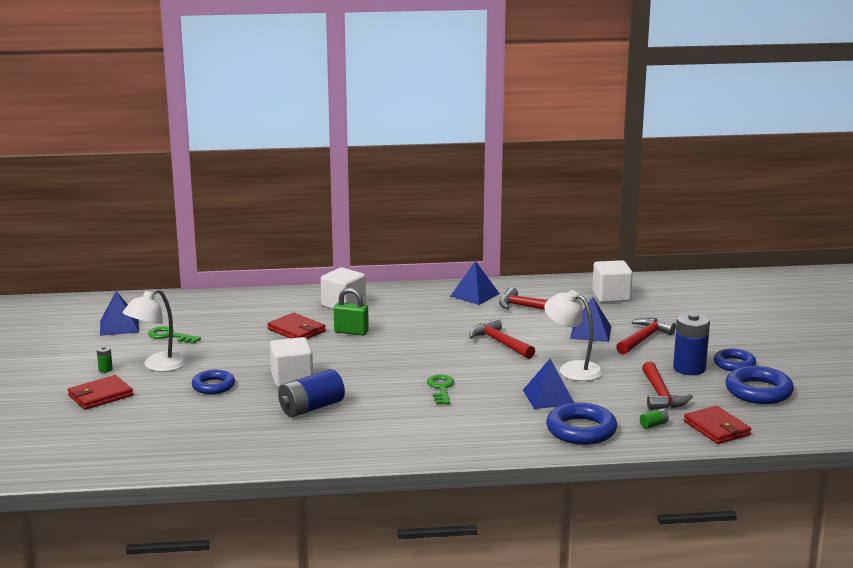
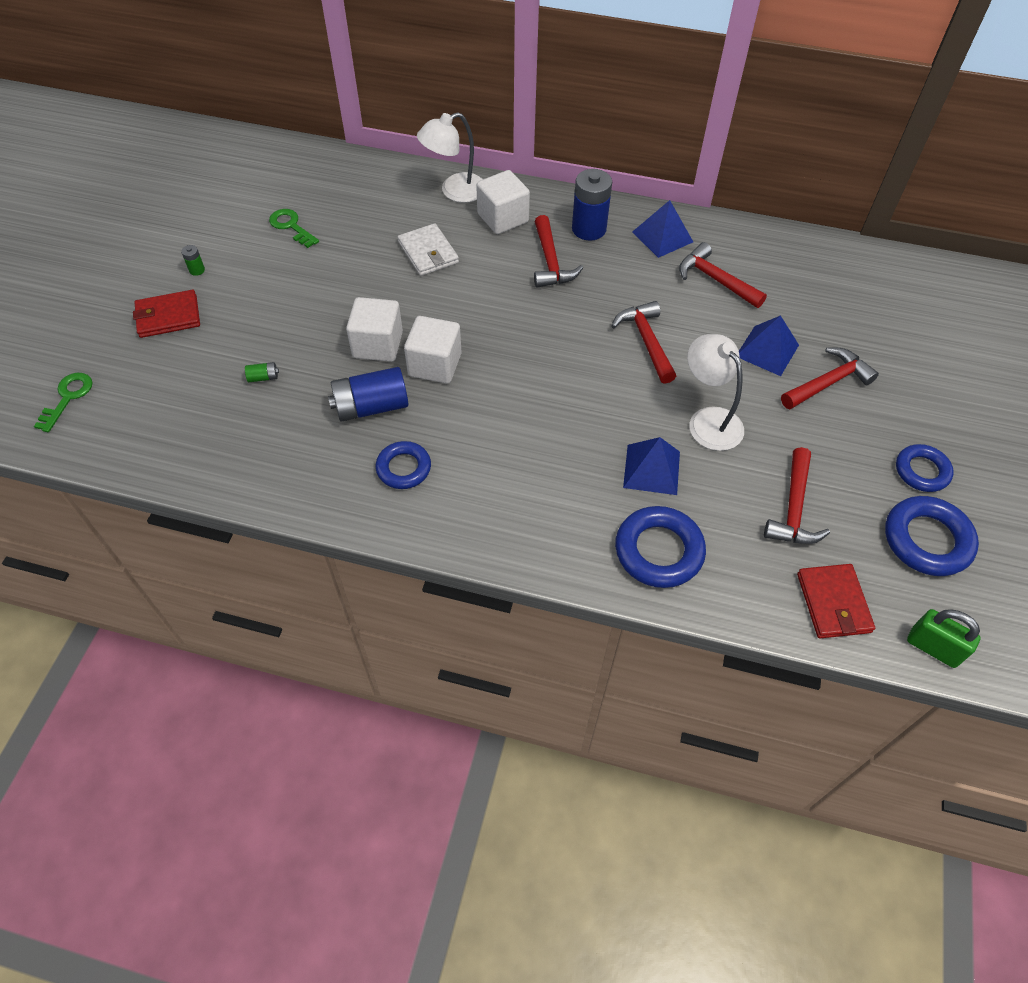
camera: 20 degrees right, 35 degrees up
(119, 326) = (250, 195): blue pyramid -> none
(158, 366) = (252, 278): white lamp -> white lamp (454, 191)
(213, 386) = (289, 333): blue ring -> blue ring (403, 468)
(296, 330) = (428, 252): red wallet -> white wallet
(351, 332) = (486, 272): green padlock -> green padlock (933, 648)
(398, 319) = (550, 262): none -> red hammer
(441, 388) = (533, 412): green key -> green key (67, 398)
(611, 296) = (828, 283): white cube -> white cube (435, 365)
(653, 425) = (755, 569): green battery -> green battery (263, 377)
(689, 368) = (857, 463): blue battery -> blue battery (589, 229)

